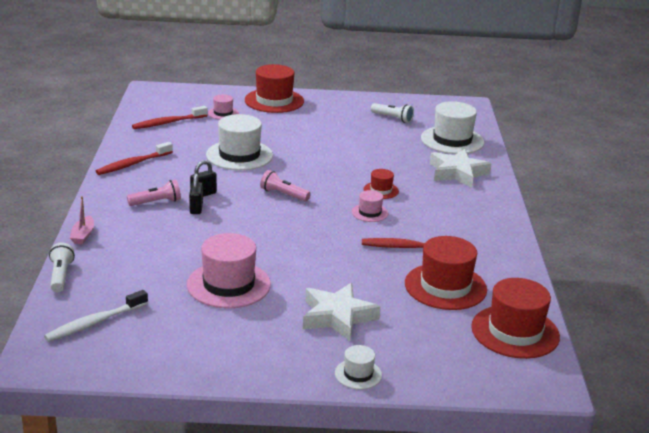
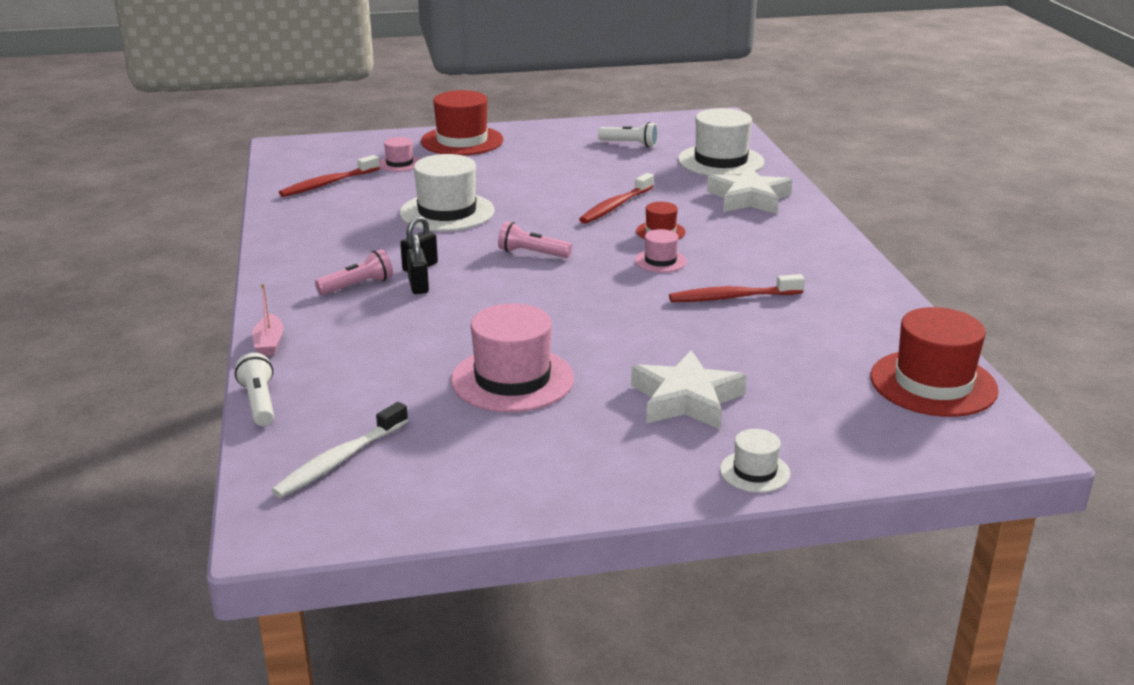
camera: 10 degrees left, 0 degrees up
(133, 164) = (301, 241): red toothbrush -> red toothbrush (615, 206)
(445, 286) = (810, 339): red hat -> none

